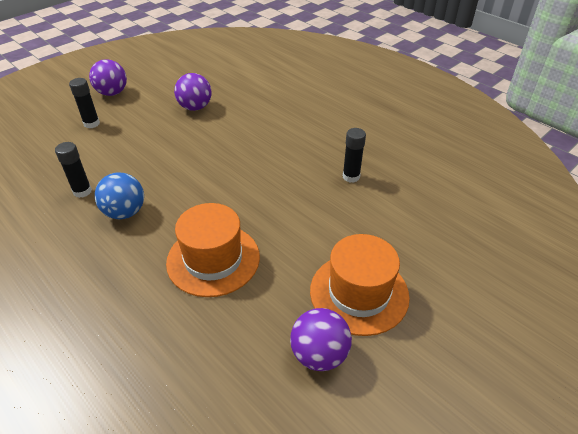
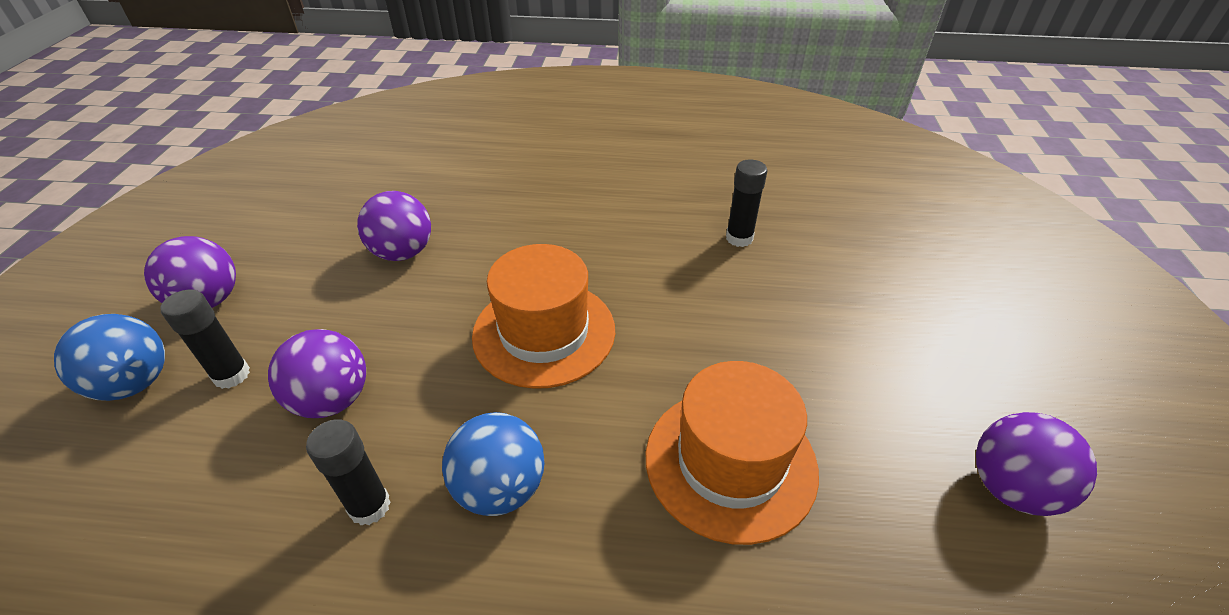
camera: 40 degrees left, 0 degrees up
(64, 111) = (135, 383): none -> blue ball
(110, 150) = (332, 400): none -> purple ball
(359, 293) = (938, 376): orange hat -> orange hat (544, 332)

